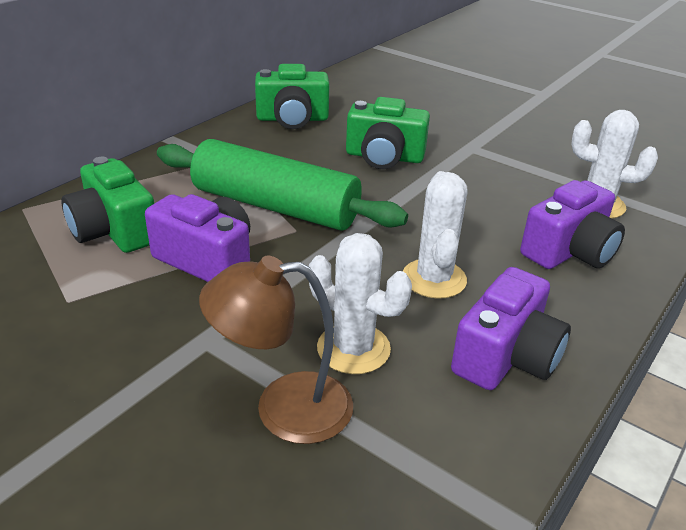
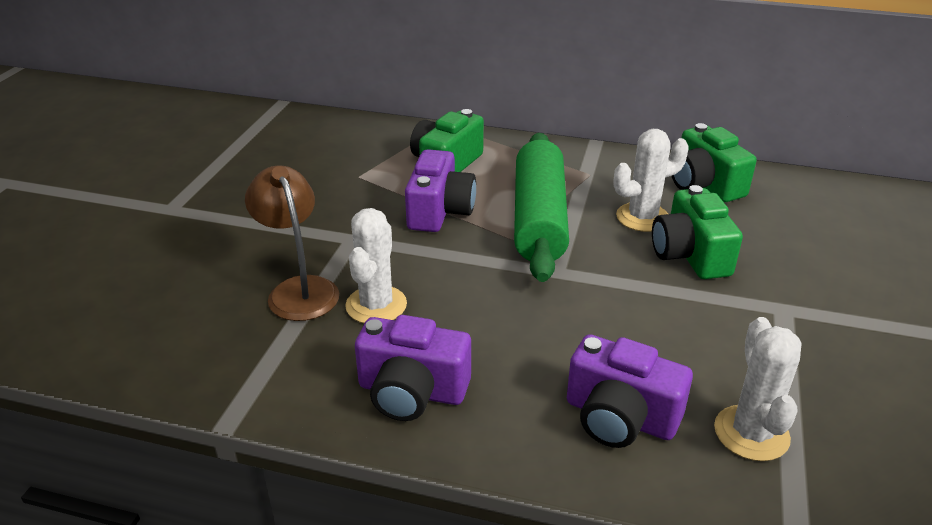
camera: 70 degrees right, 0 degrees up
(434, 279) = (497, 329): white cactus -> white cactus (642, 217)

